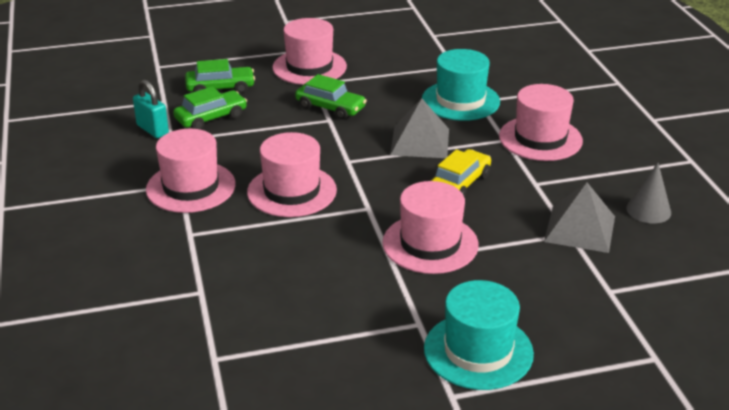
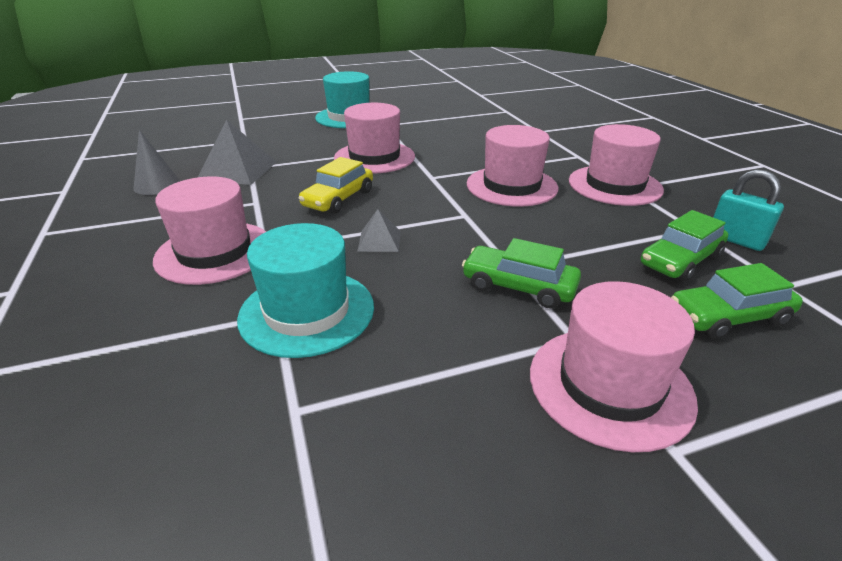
camera: 175 degrees right, 0 degrees up
(420, 141) = (379, 241): grey pyramid -> grey pyramid, size x0.55

